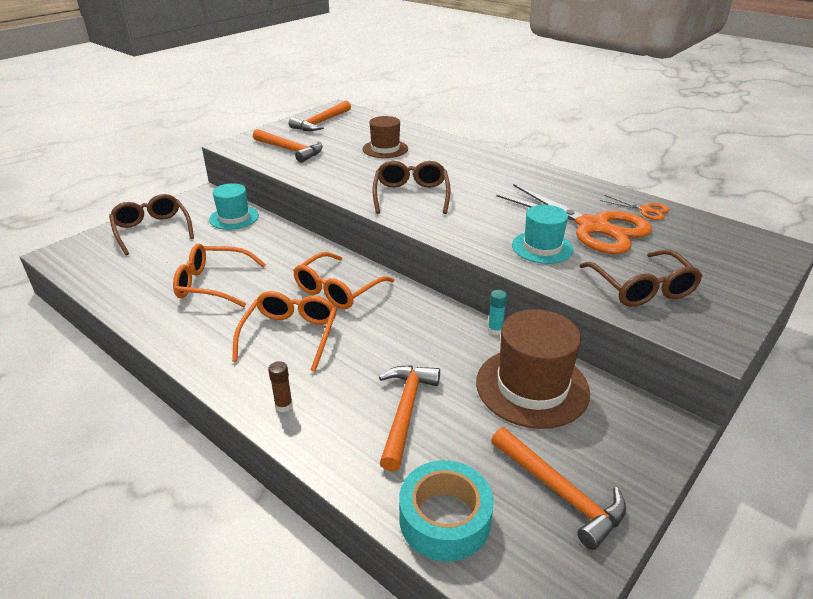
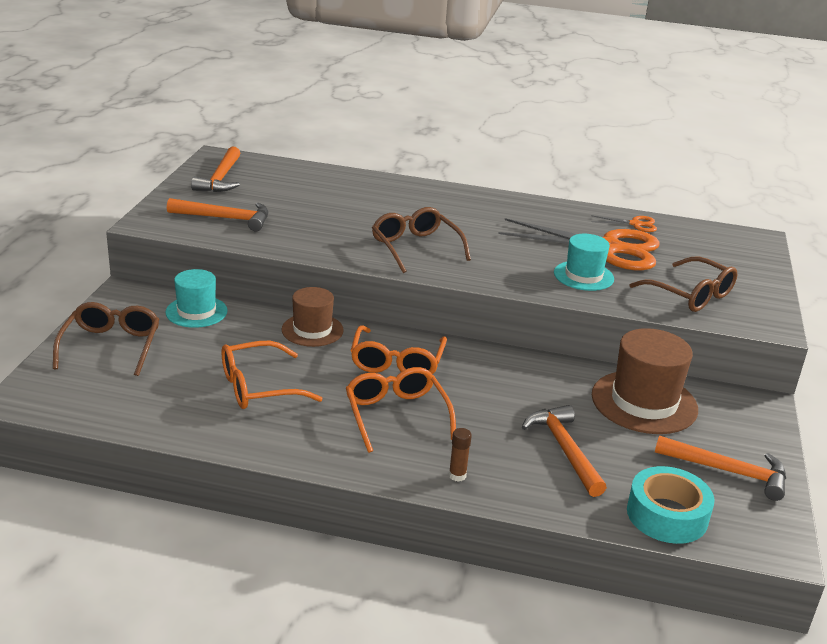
camera: 30 degrees left, 5 degrees down
(152, 230) = (111, 346): brown glasses -> brown glasses turned 60 degrees clockwise
(385, 149) = (332, 200): brown hat -> brown hat (312, 330)
(495, 330) = (574, 364): turquoise glue stick -> none

